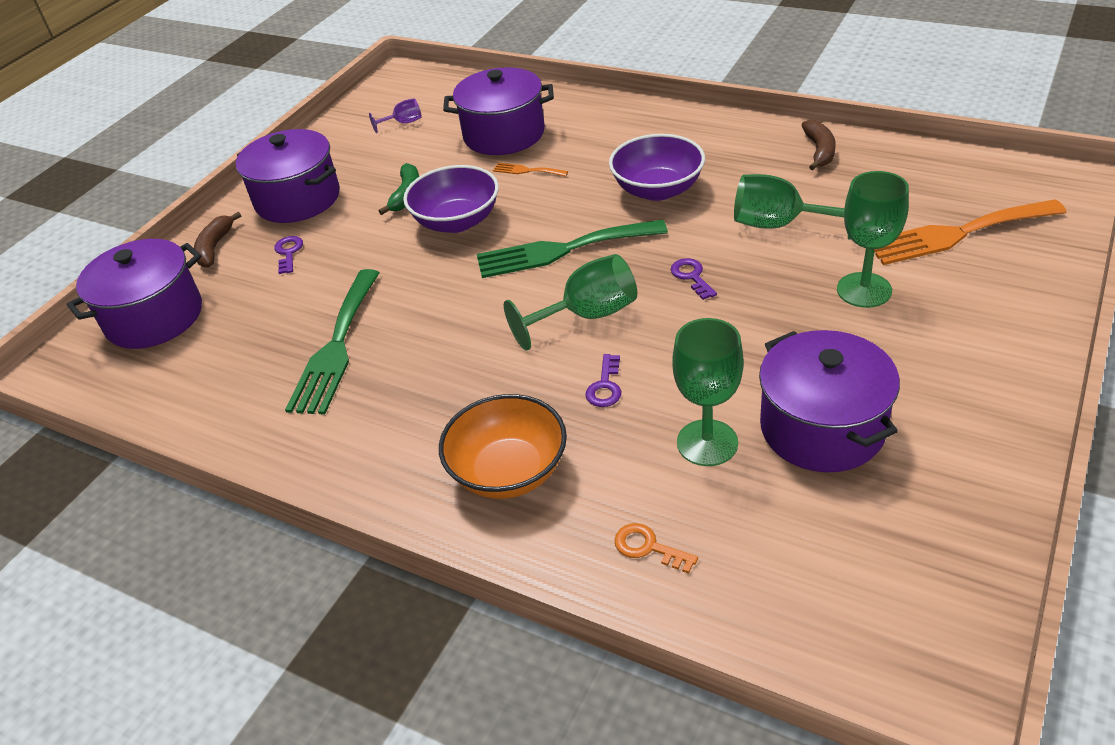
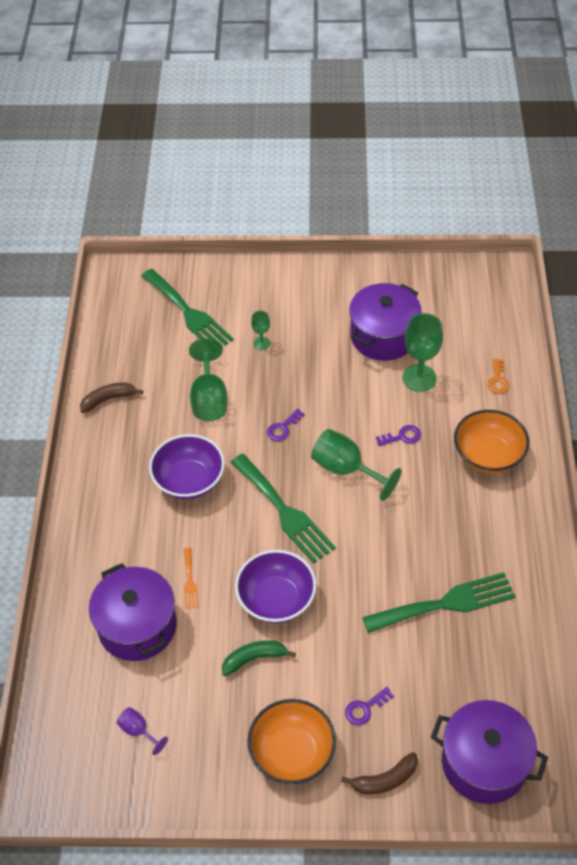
camera: 120 degrees left, 10 degrees up
(297, 199) = (292, 752): purple pot -> orange bowl
(864, 290) = (261, 343): green goblet -> green goblet, size x0.52
(957, 234) = (188, 313): orange fork -> green fork

